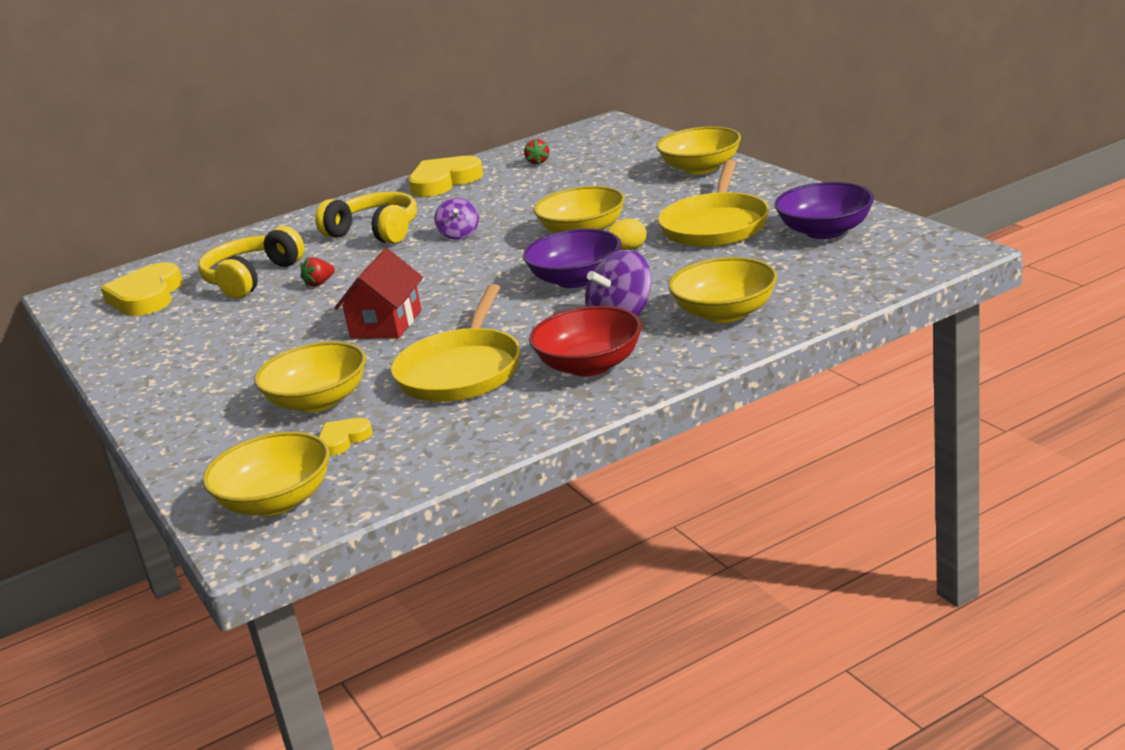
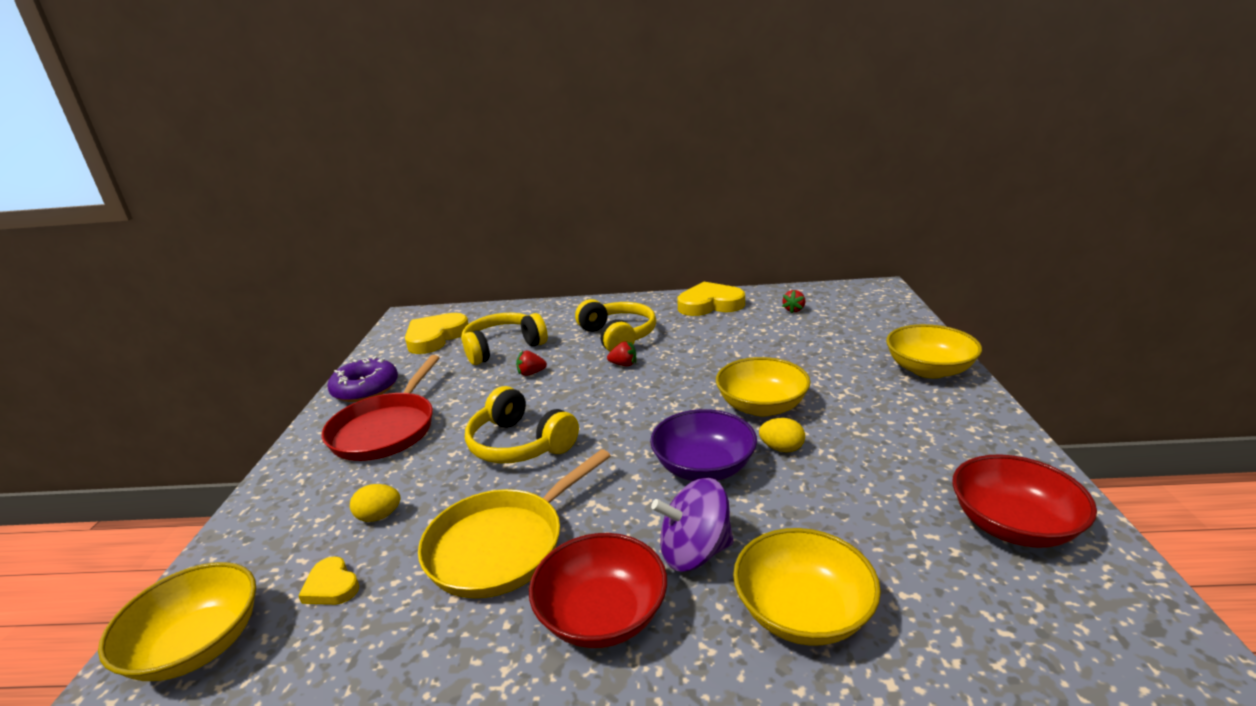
camera: 30 degrees right, 0 degrees up
(135, 353) = (365, 388): none -> purple donut
(221, 364) = (386, 429): none -> red pan
(318, 401) = (379, 516): yellow bowl -> yellow egg
(343, 440) = (331, 586): yellow heart -> yellow heart turned 120 degrees counterclockwise
(386, 324) = (519, 444): red house -> yellow headphones
(413, 248) = (624, 364): none -> red strawberry
(459, 234) = (668, 364): purple spinning top -> none
(715, 225) = (891, 455): yellow pan -> none
(825, 231) = (1013, 525): purple bowl -> red bowl

